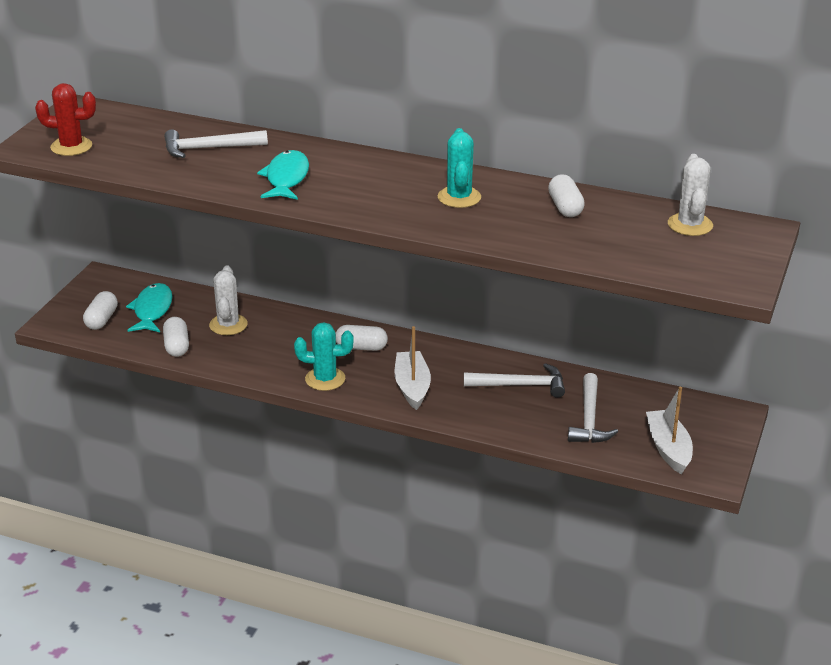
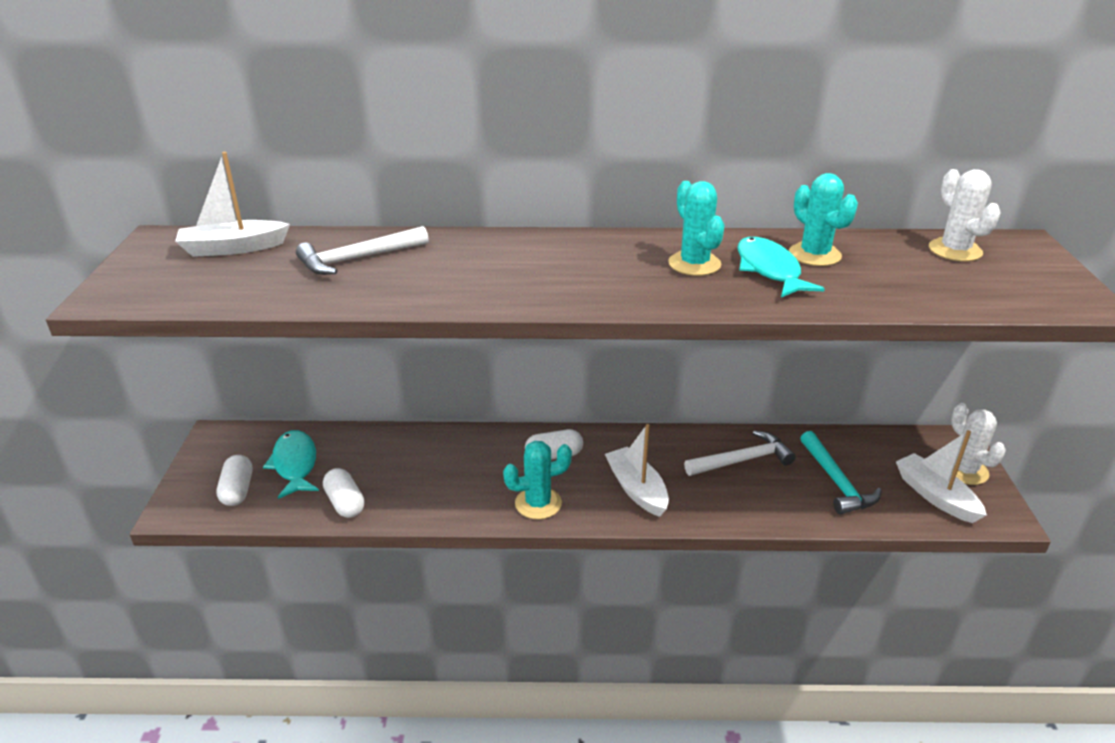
camera: 20 degrees left, 0 degrees up
(71, 146) = (172, 285): red cactus -> none
(125, 124) = (233, 248): none -> white boat
(228, 325) = (393, 462): white cactus -> white cactus (964, 470)
(286, 178) = (478, 277): turquoise fish -> turquoise fish (769, 270)
(565, 207) = (814, 255): white capsule -> turquoise cactus
(589, 419) = (836, 482): white hammer -> turquoise hammer

